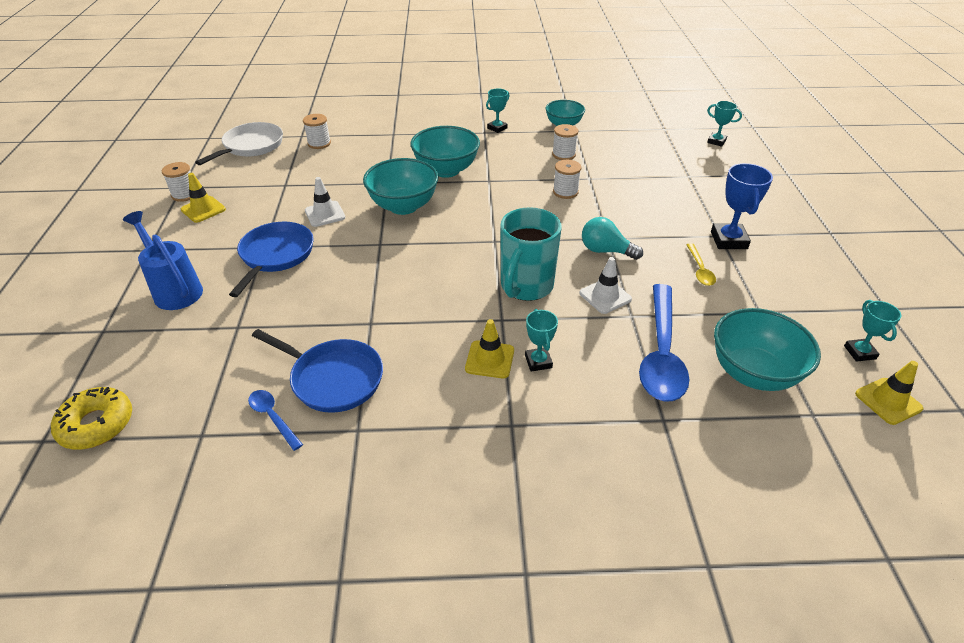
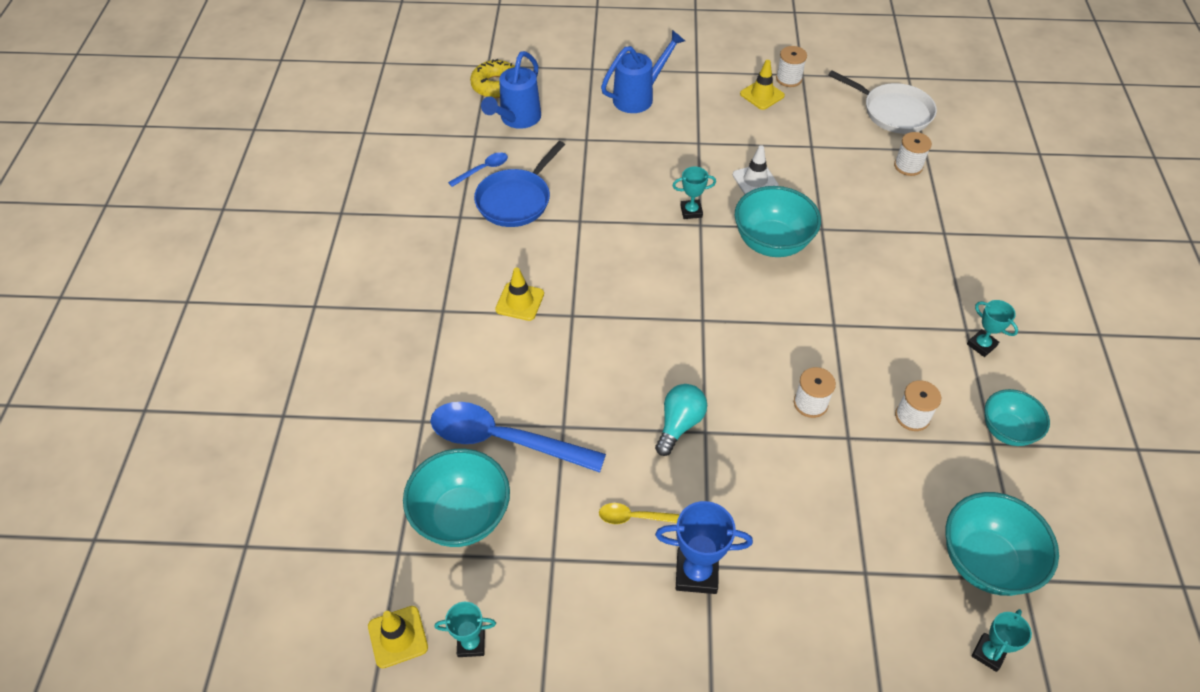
camera: 95 degrees right, 10 degrees up
(180, 393) = (517, 119): none -> blue watering can
(275, 255) = (684, 151): blue pan -> none
(446, 170) = (855, 283): turquoise bowl -> turquoise bowl (985, 561)
(526, 287) = (620, 339): turquoise mug -> none
(538, 362) = (510, 337): turquoise trophy -> turquoise trophy (691, 211)
(605, 296) = (597, 408): white traffic cone -> none

